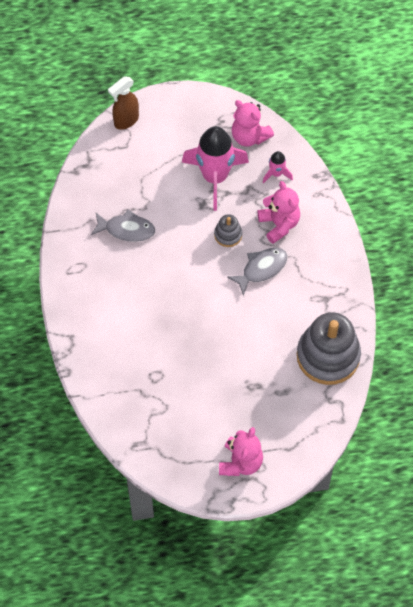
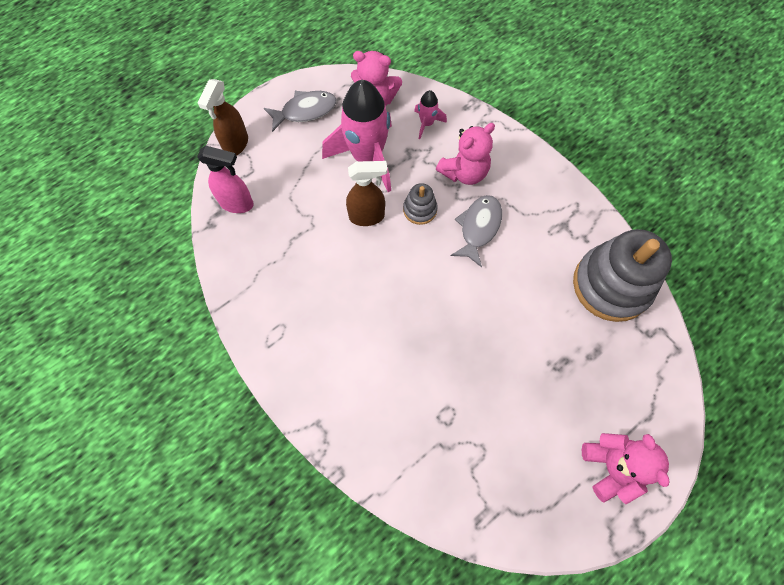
camera: 30 degrees left, 5 degrees up
(102, 165) = (237, 204): none -> pink spray bottle
(126, 229) = (307, 260): grey fish -> grey fish (305, 111)
(187, 221) = (367, 216): none -> brown spray bottle
(279, 224) = (464, 172): pink teddy bear -> pink teddy bear turned 105 degrees clockwise

